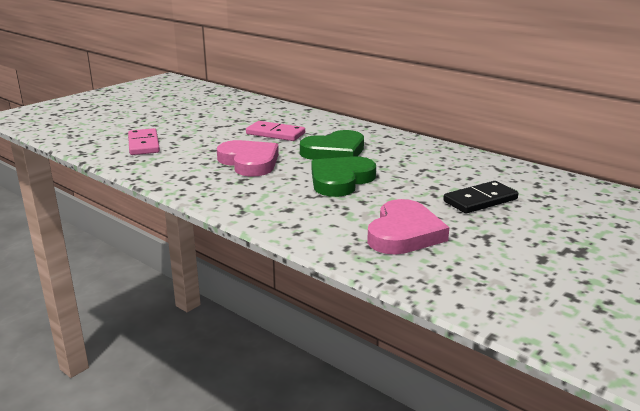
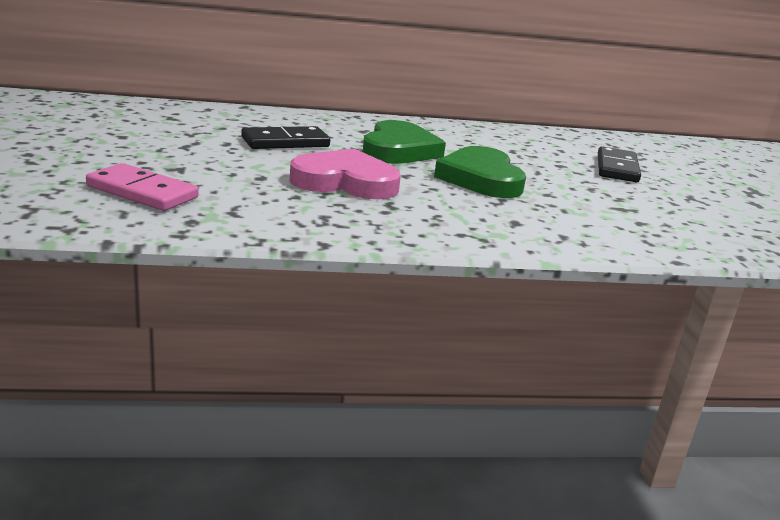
camera: 50 degrees left, 0 degrees up
(275, 134) = (285, 142): pink domino -> black domino
(404, 233) = (648, 213): pink heart -> none

